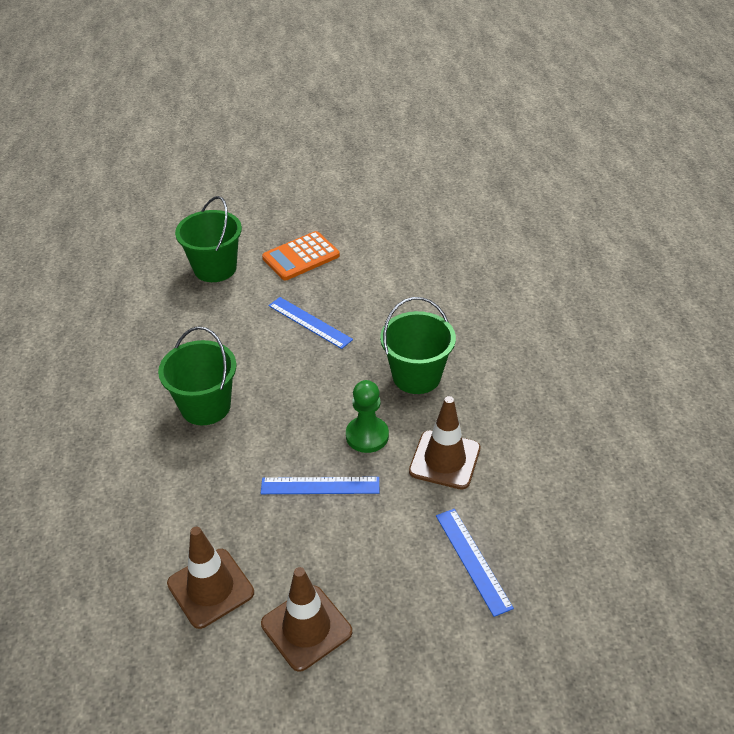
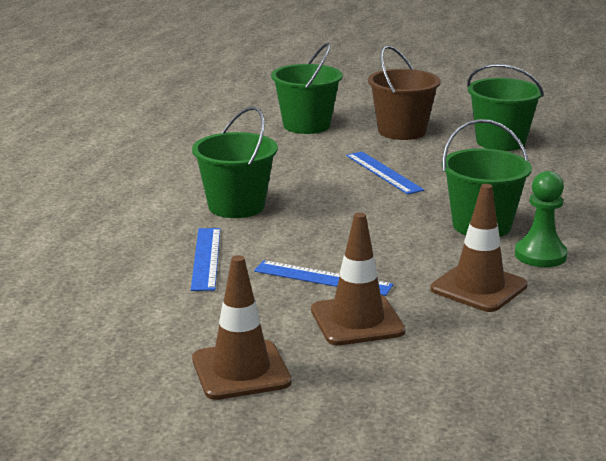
camera: 20 degrees right, 20 degrees down
(210, 588) = (157, 322): brown traffic cone -> brown traffic cone (357, 321)
(301, 257) = (402, 131): orange calculator -> brown bucket
(367, 436) = (398, 255): green pawn -> green pawn (540, 255)
(388, 252) = (500, 142): none -> green bucket
(472, 560) = (467, 364): blue ruler -> blue ruler (206, 258)

